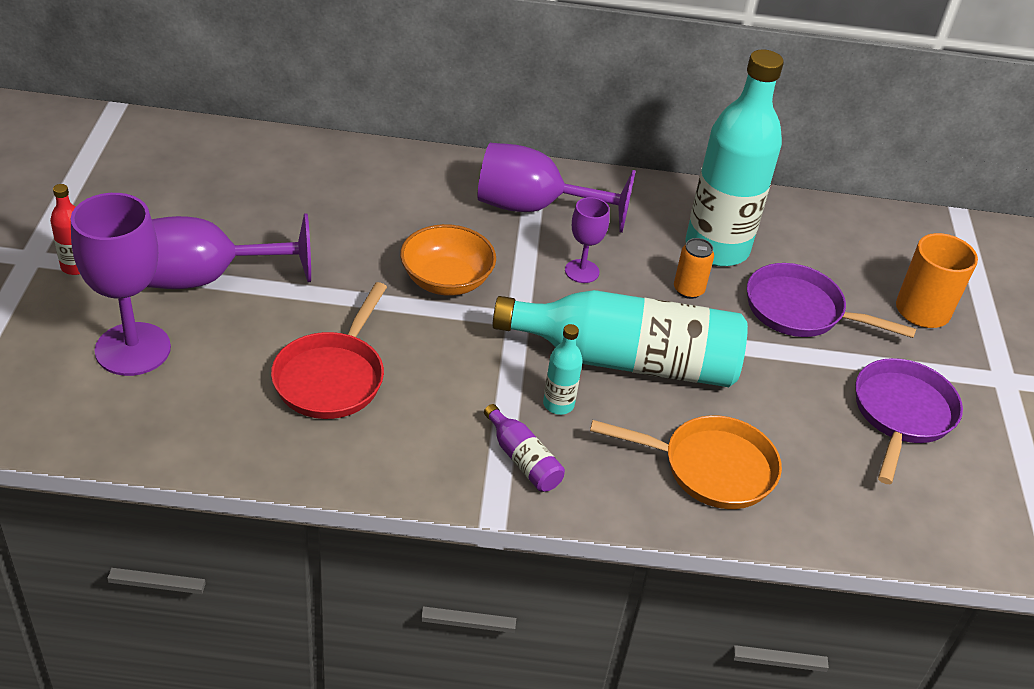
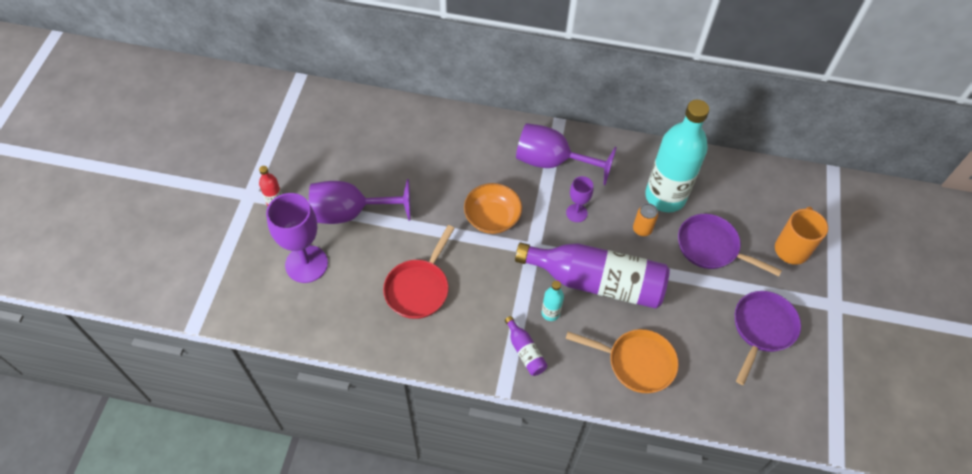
camera: 10 degrees right, 15 degrees up
(627, 360) = (596, 282): turquoise bottle -> purple bottle

